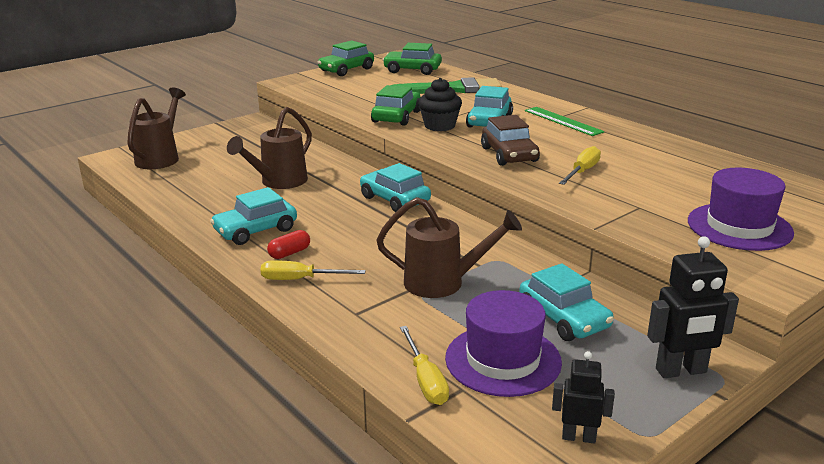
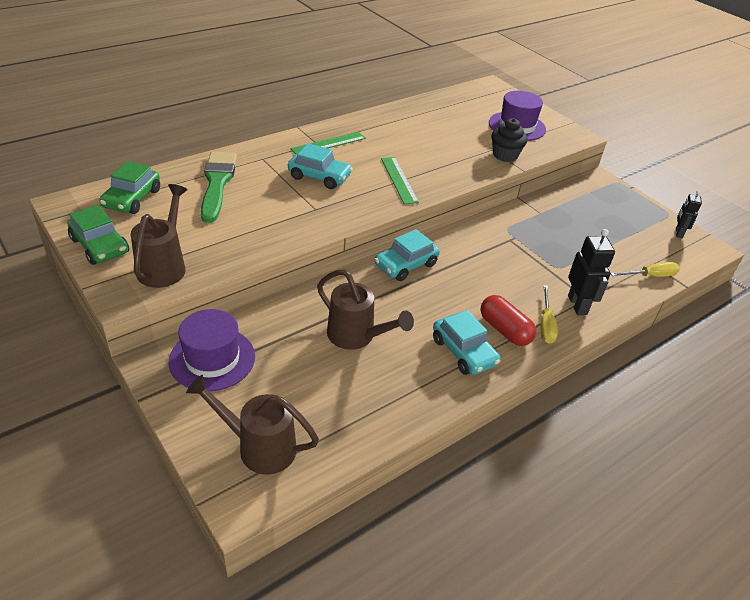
camera: 90 degrees left, 15 degrees up
(289, 253) = (504, 330): red capsule -> red capsule, size x1.67
(397, 117) = (290, 224): green car -> none
(439, 126) = (323, 203): black cupcake -> black cupcake (505, 155)
(443, 283) = (541, 256): brown watering can -> brown watering can (164, 266)
(503, 360) = (622, 245): purple hat -> purple hat (212, 359)
(509, 155) = (399, 180): brown car -> green ruler
(563, 318) = (575, 217): turquoise car -> none
(582, 171) = (434, 156): yellow screwdriver -> none
(681, 371) = (615, 192): black robot -> black robot (577, 305)

